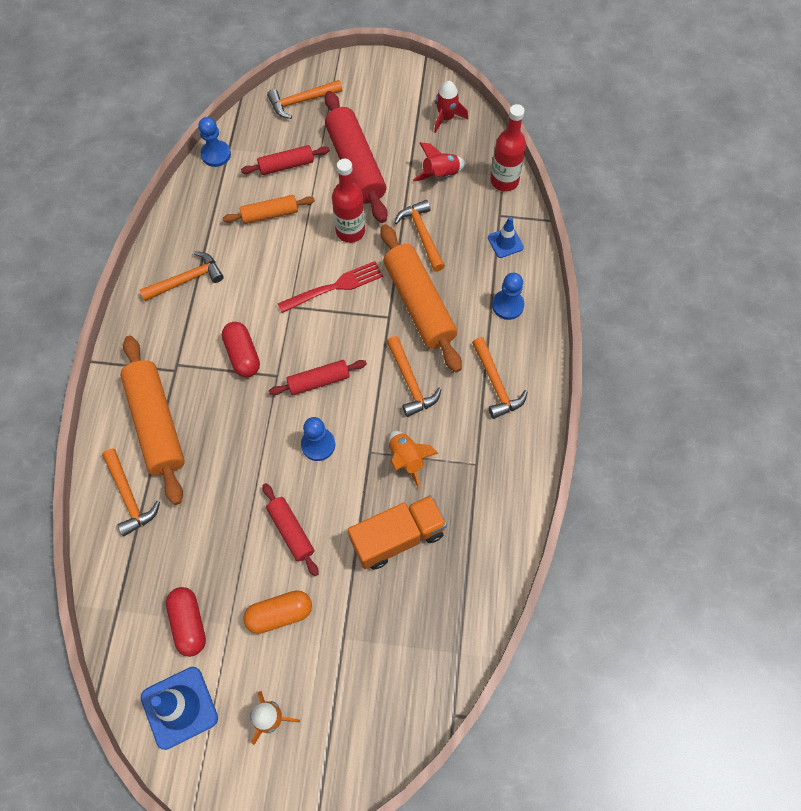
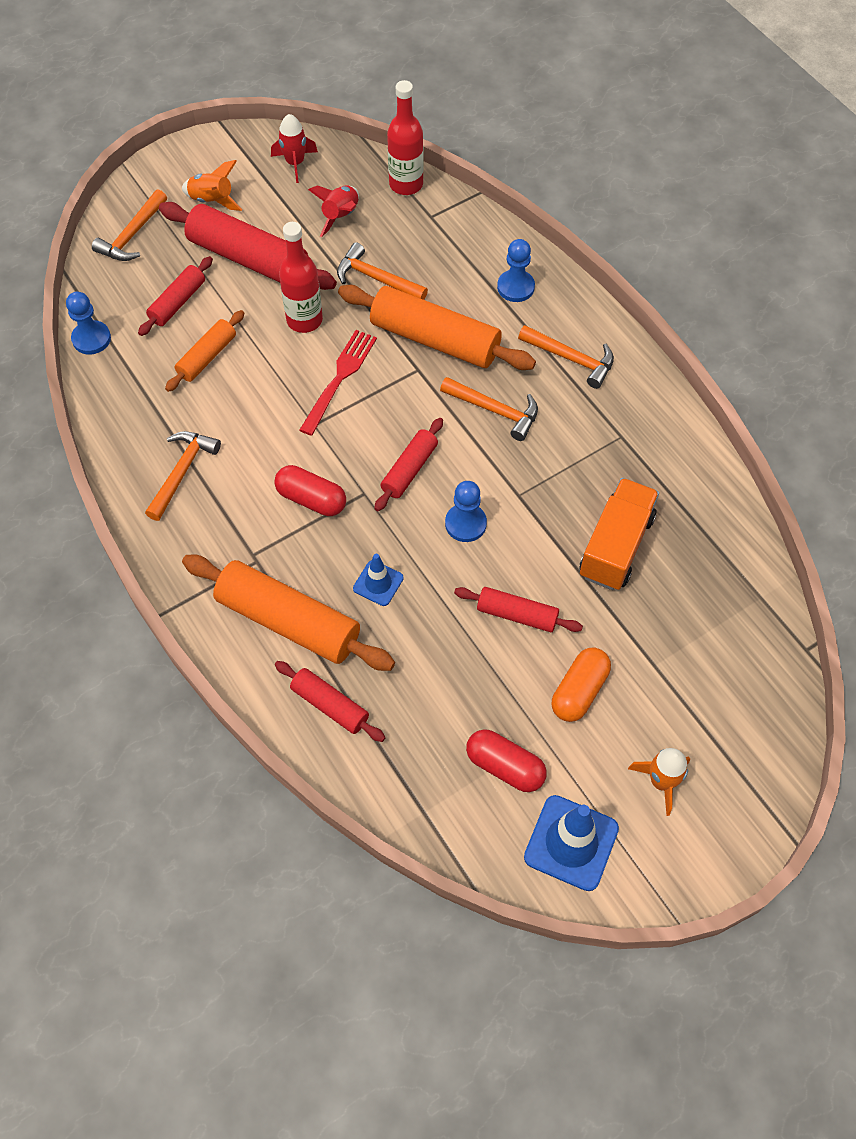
camera: 40 degrees left, 5 degrees down
(129, 496) = (330, 705): orange hammer -> red rolling pin
(407, 459) = (558, 476): orange rocket -> orange rocket (212, 200)
(505, 242) = (460, 236): blue traffic cone -> blue traffic cone (378, 583)

